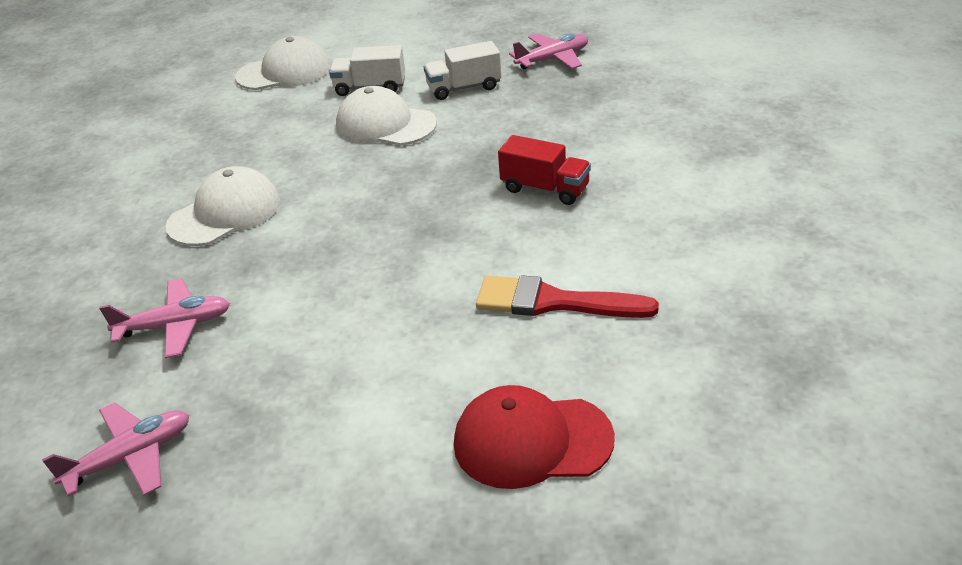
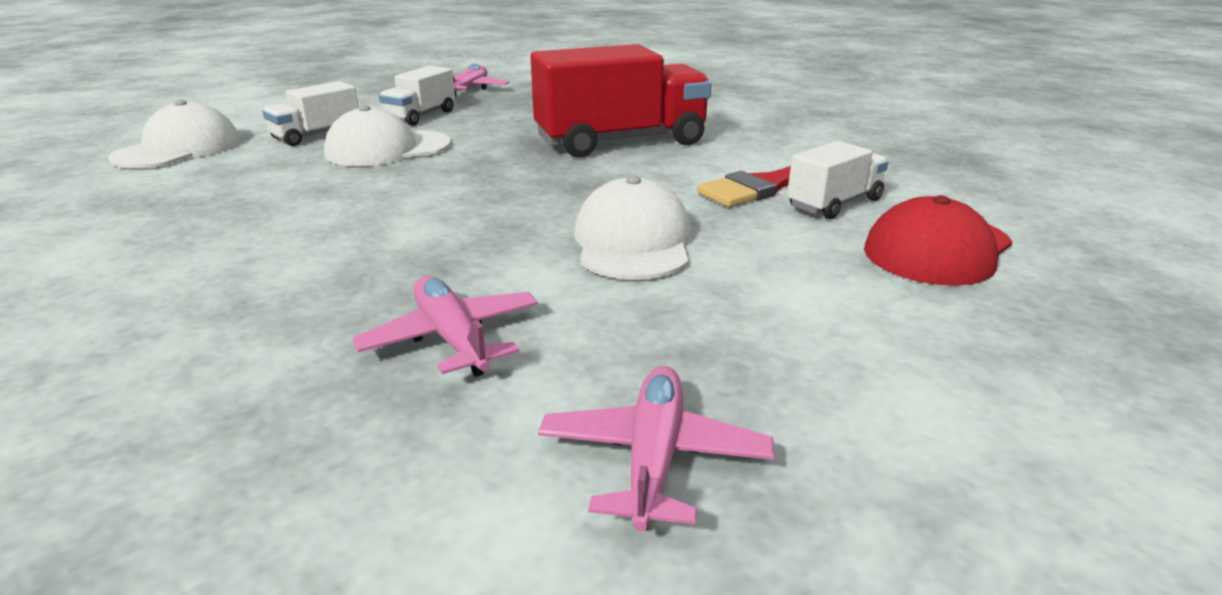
camera: 50 degrees left, 10 degrees down
(175, 326) = (452, 338): pink plane -> pink plane turned 60 degrees counterclockwise
(224, 213) = (321, 246): white cap -> white cap (633, 242)
(545, 189) = (621, 142): red truck -> red truck, size x1.90
(559, 351) = (834, 203): none -> white truck

